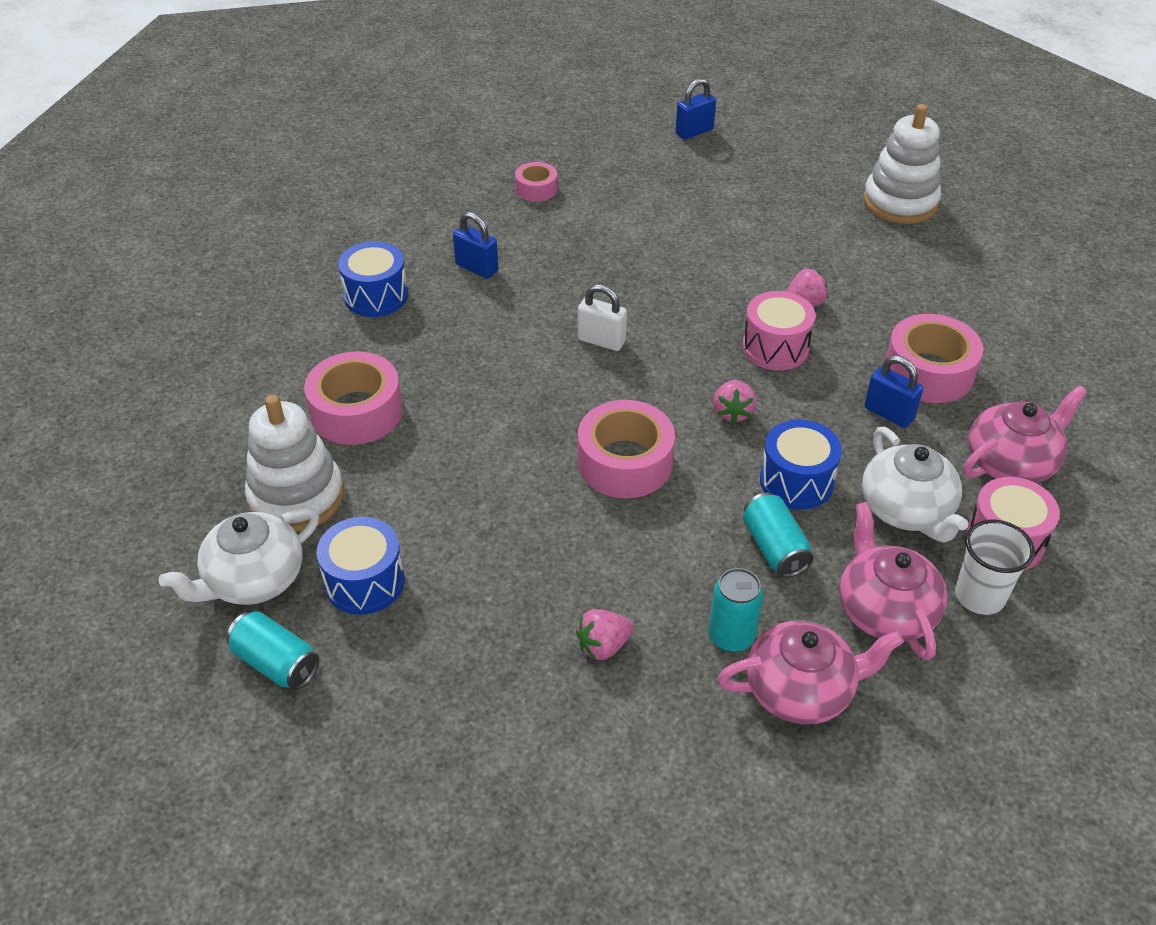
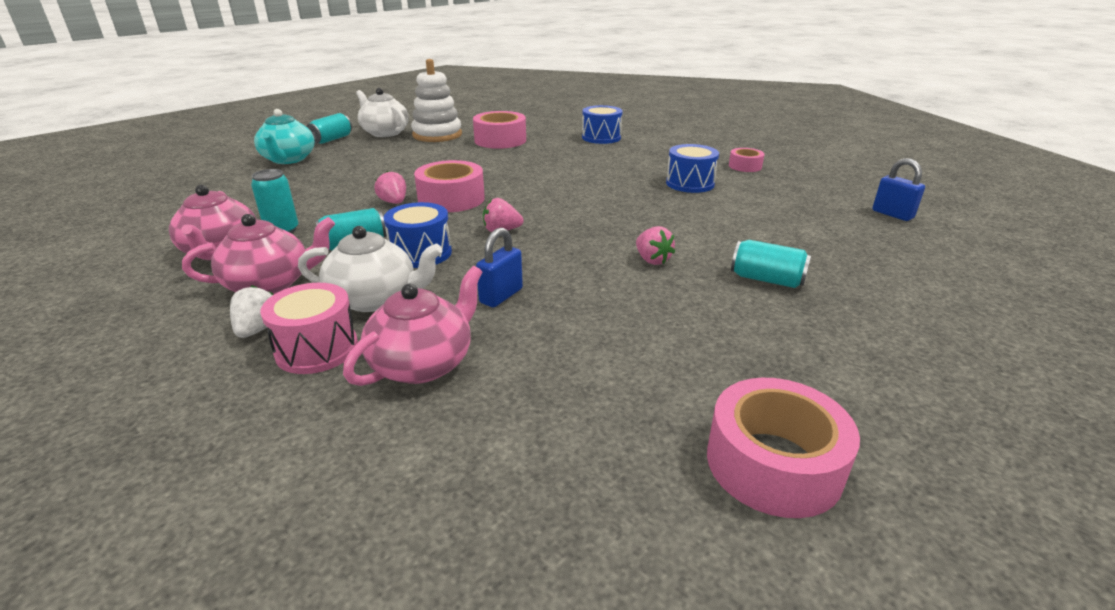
camera: 85 degrees right, 15 degrees down
(364, 582) = (374, 149): blue drum -> blue drum (690, 183)
(397, 709) = (288, 159): none -> turquoise teapot
(476, 268) = (640, 156): blue padlock -> none
(601, 341) = (576, 189): white padlock -> none
(603, 646) = (299, 197): pink strawberry -> pink strawberry (394, 202)
(775, 347) = (584, 247): pink drum -> none
(839, 241) = (766, 279): none -> turquoise can
(900, 202) = (878, 320): white stacking toy -> none
(906, 510) = (375, 299): white teapot -> white teapot turned 150 degrees counterclockwise
(928, 372) = (565, 321): pink tape -> pink tape (773, 463)
(979, 596) = (258, 329): white cup -> white strawberry
(1011, 463) = (423, 363): pink teapot -> pink teapot turned 105 degrees counterclockwise

